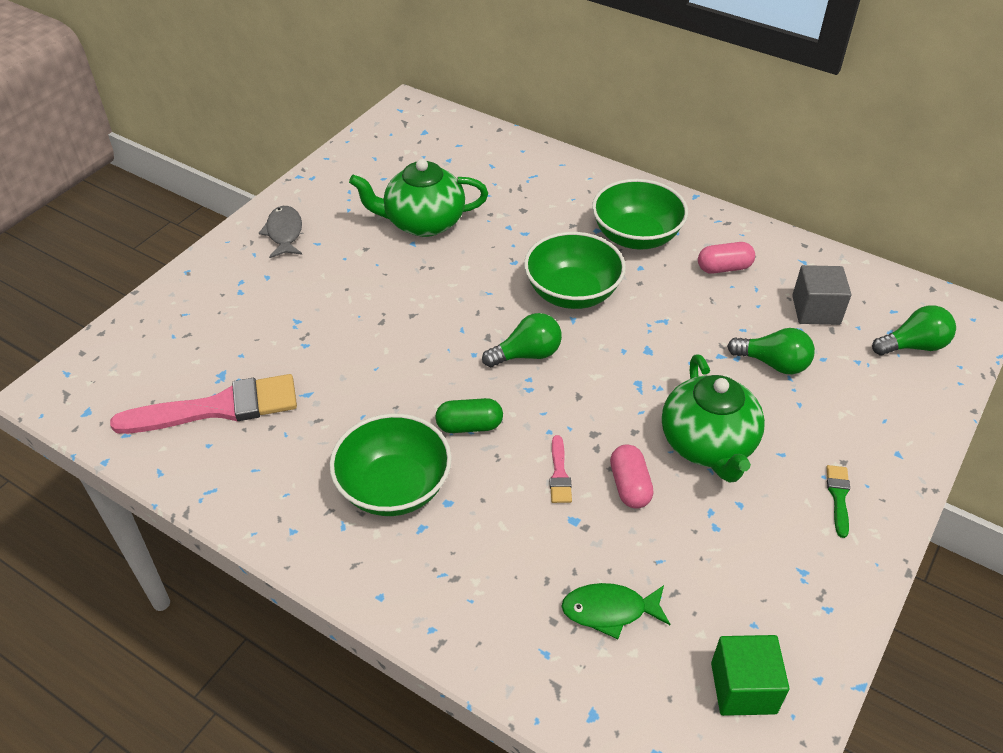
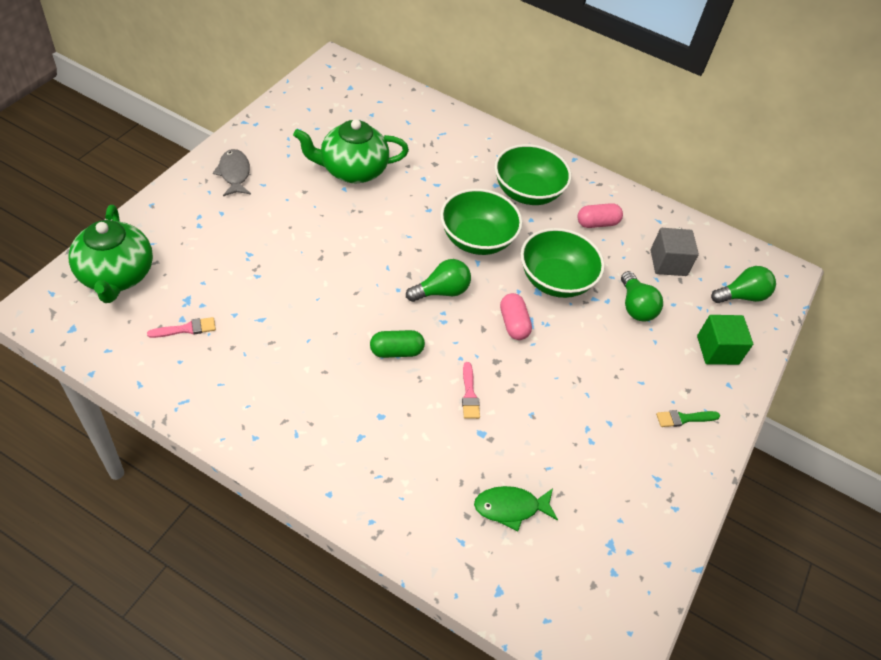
camera: 10 degrees left, 5 degrees up
(218, 408) = (186, 329): pink brush -> pink brush, size x0.44
(394, 487) = (337, 402): green bowl -> green bowl (555, 280)
(629, 486) = (525, 405): pink capsule -> pink capsule (513, 324)
(708, 445) = (585, 373): green teapot -> green teapot (116, 276)
(743, 688) = (612, 570): green cube -> green cube (717, 350)
(773, 363) = (635, 307): green light bulb -> green light bulb turned 60 degrees clockwise
(838, 497) = (684, 418): green brush -> green brush turned 105 degrees counterclockwise

